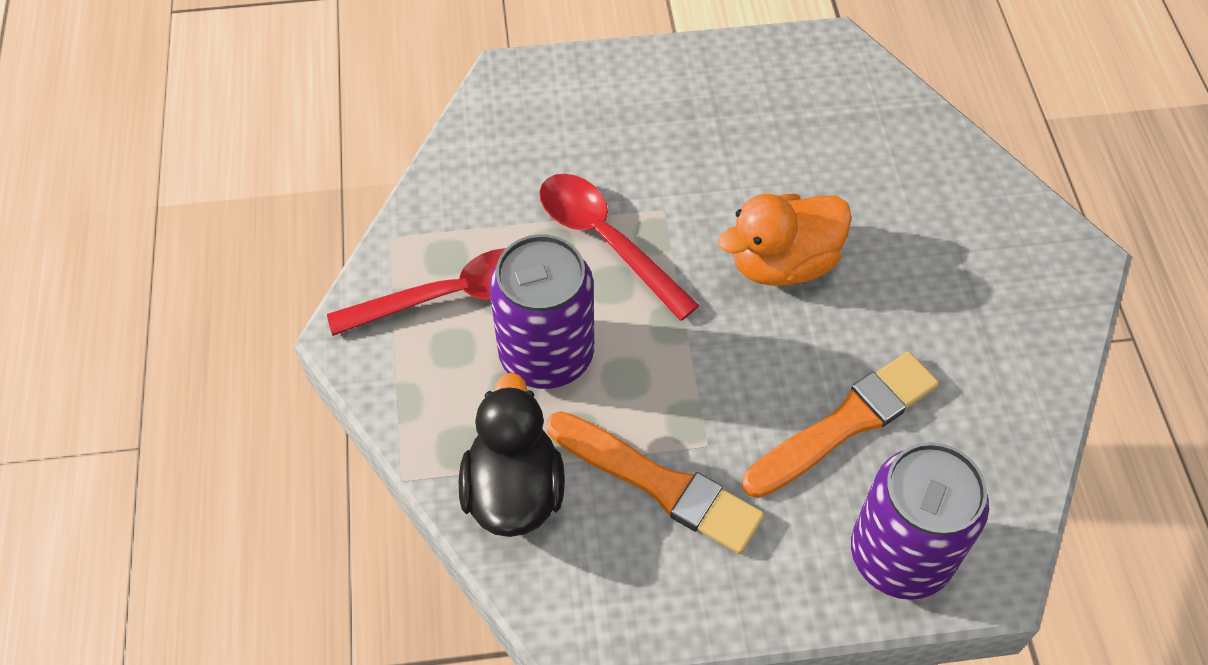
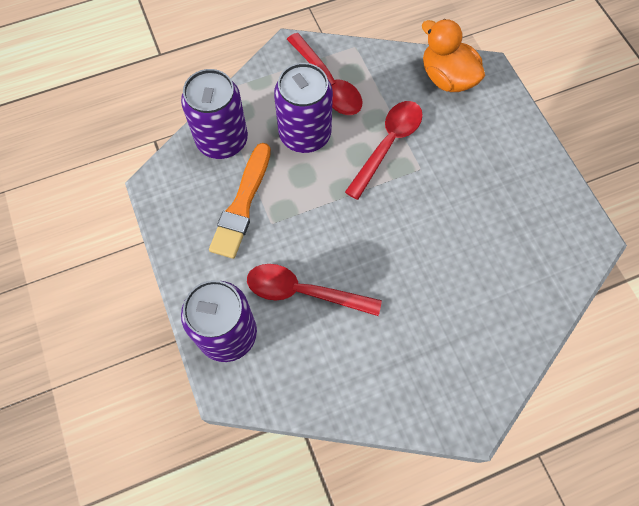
camera: 75 degrees right, 10 degrees up
(514, 491) = (222, 140): black duck -> purple can
(782, 263) = (404, 239): orange duck -> orange duck (447, 78)
(845, 424) = (303, 292): orange brush -> red spoon

